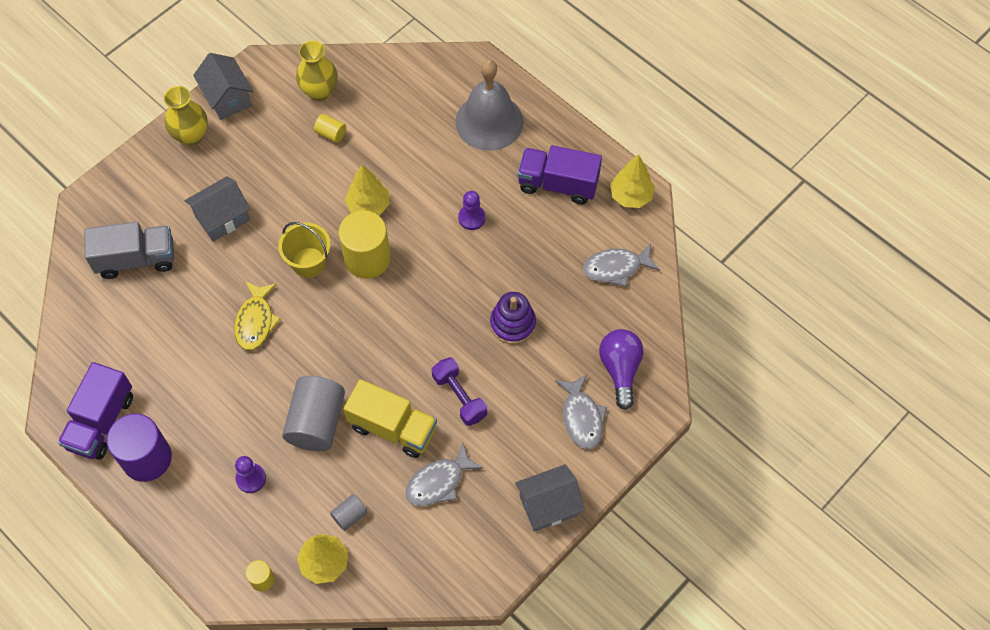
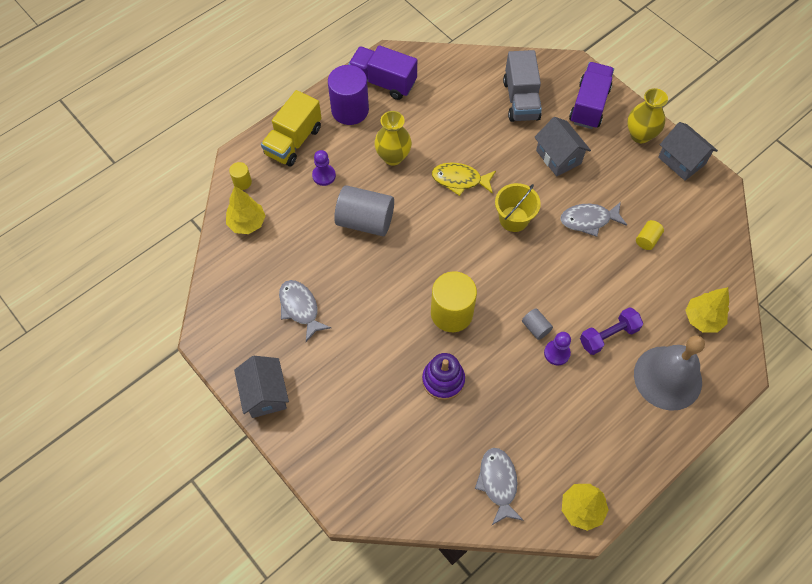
camera: 95 degrees right, 0 degrees up
(227, 98) = (681, 161): grey house -> grey house turned 75 degrees clockwise
(320, 92) = (693, 232): yellow vase -> yellow vase (393, 157)
(349, 516) = (282, 242): grey cylinder -> grey cylinder (535, 328)
(367, 258) = (516, 264): yellow cylinder -> yellow cylinder (451, 313)
(368, 206) = (570, 267): yellow tree -> yellow tree (702, 319)
(393, 428) = (353, 276): yellow truck -> yellow truck (293, 141)
(459, 397) = (375, 330): purple dumbbell -> purple dumbbell (608, 336)
(558, 184) = (595, 436): purple truck -> purple truck (589, 105)
(581, 417) = (344, 431): grey fish -> grey fish (589, 220)
(620, 370) = (387, 473): purple light bulb -> none

